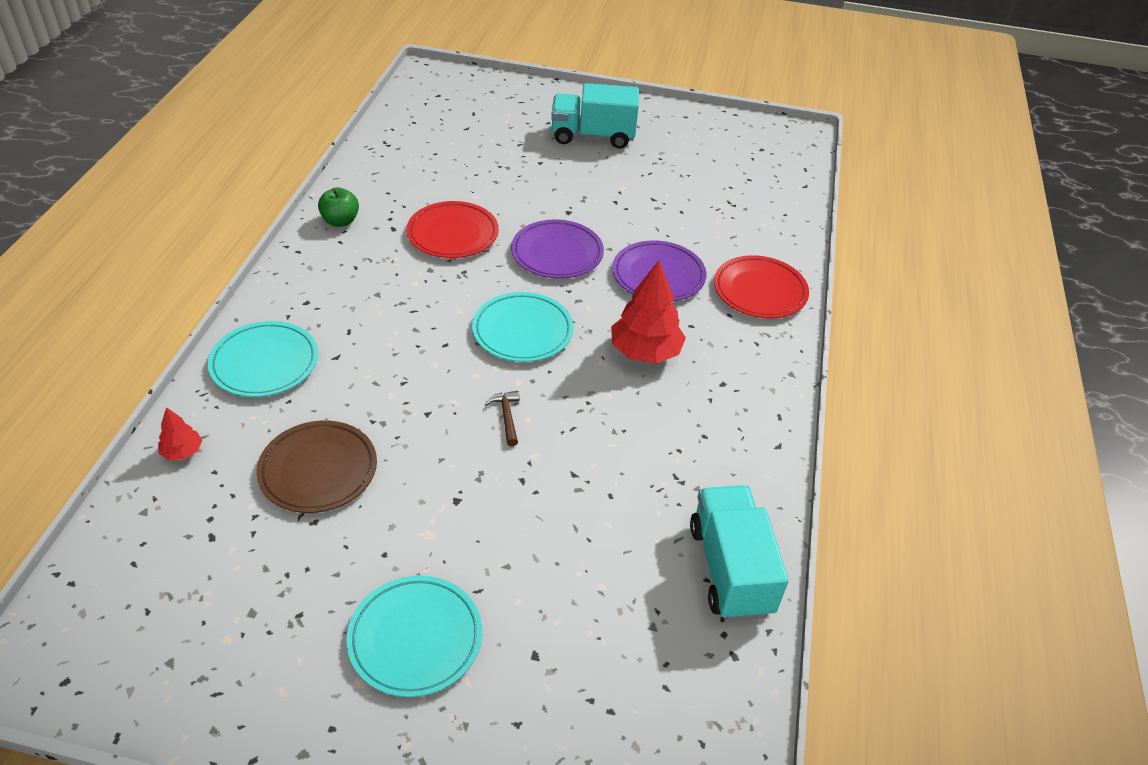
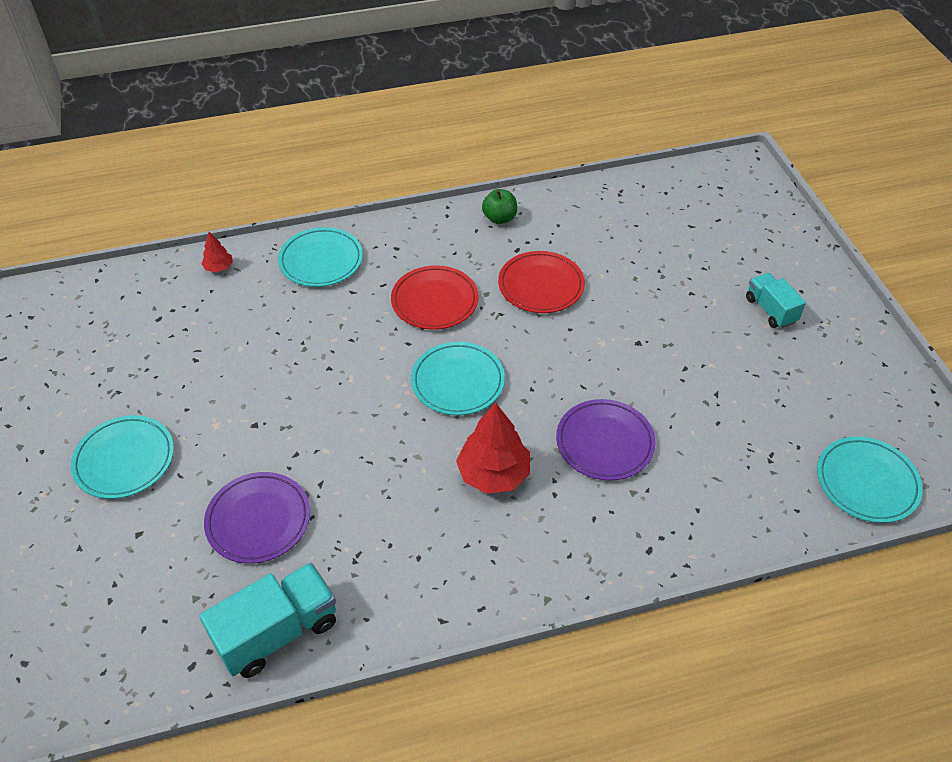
camera: 65 degrees right, 5 degrees up
(318, 470) = (240, 338): brown plate -> none
(507, 417) = (355, 415): brown hammer -> none
(557, 253) = (574, 360): purple plate -> purple plate (258, 520)
(592, 136) = (770, 310): turquoise truck -> turquoise truck, size x0.62
(760, 291) = (649, 531): red plate -> red plate (434, 301)
(781, 174) = (866, 482): none -> turquoise plate

